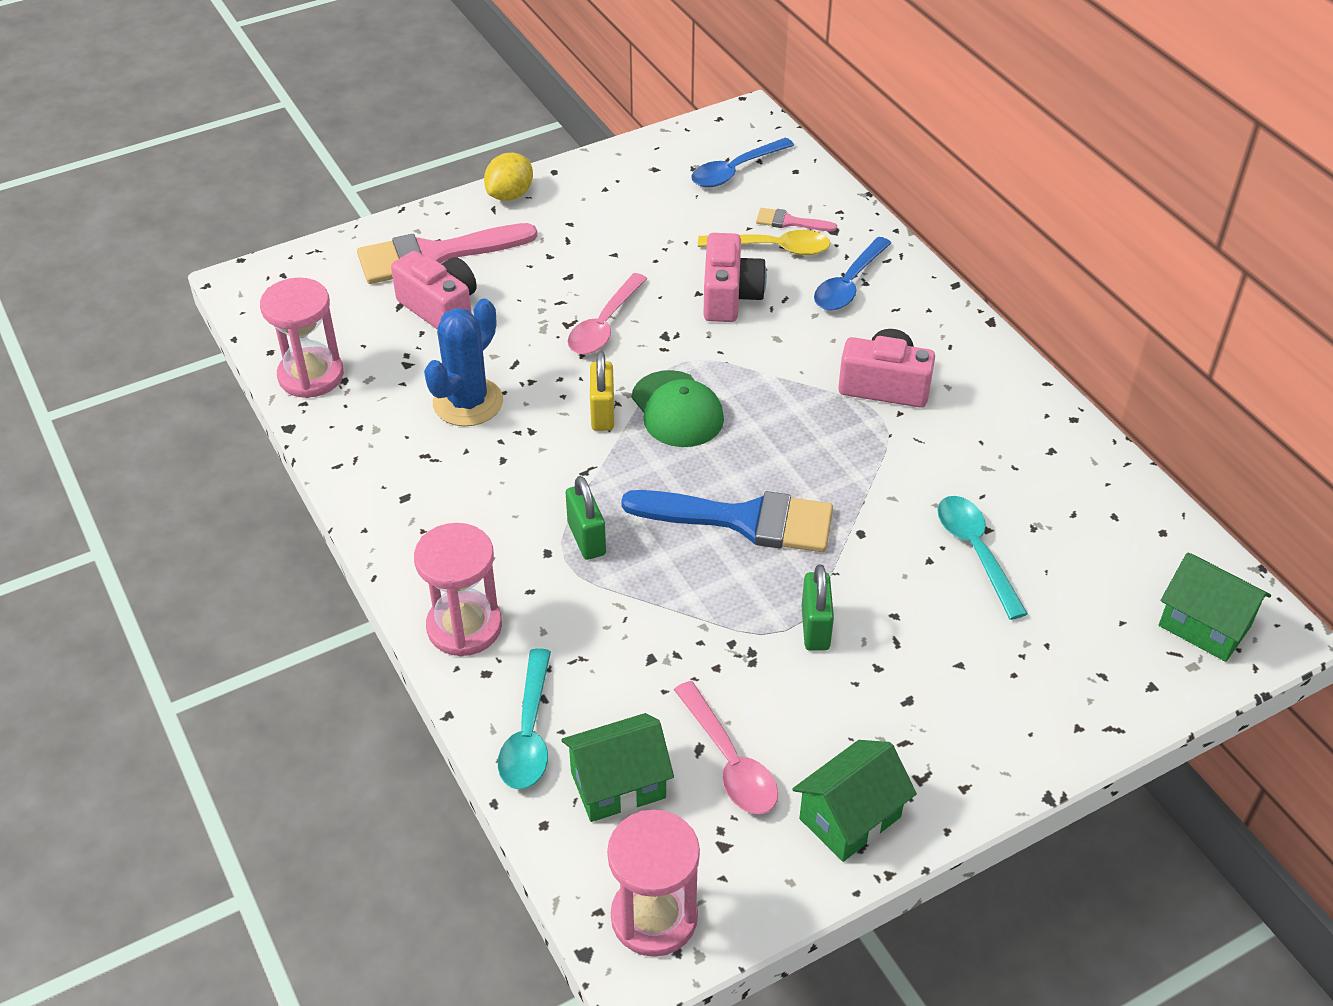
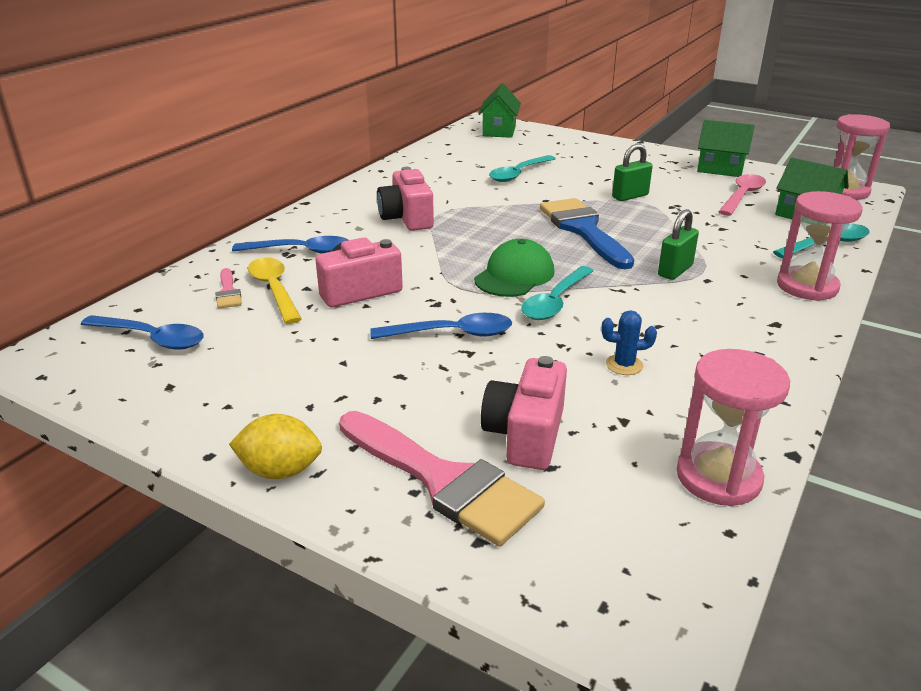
camera: 120 degrees left, 15 degrees down
(468, 402) = (624, 365): blue cactus -> blue cactus, size x0.51
(602, 413) = (555, 301): yellow padlock -> turquoise spoon
(604, 325) = (451, 334): pink spoon -> blue spoon

